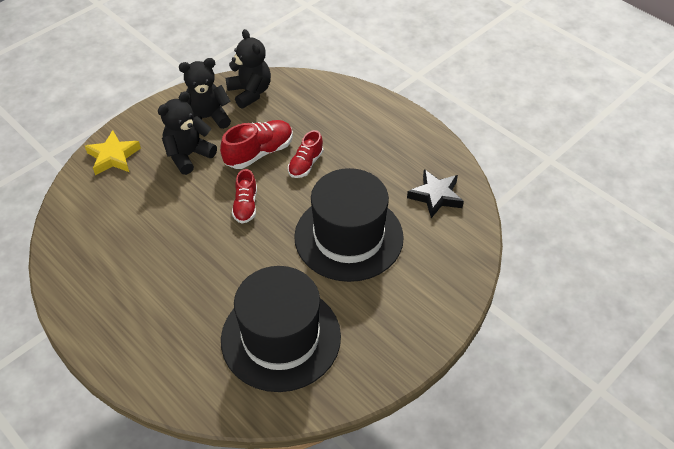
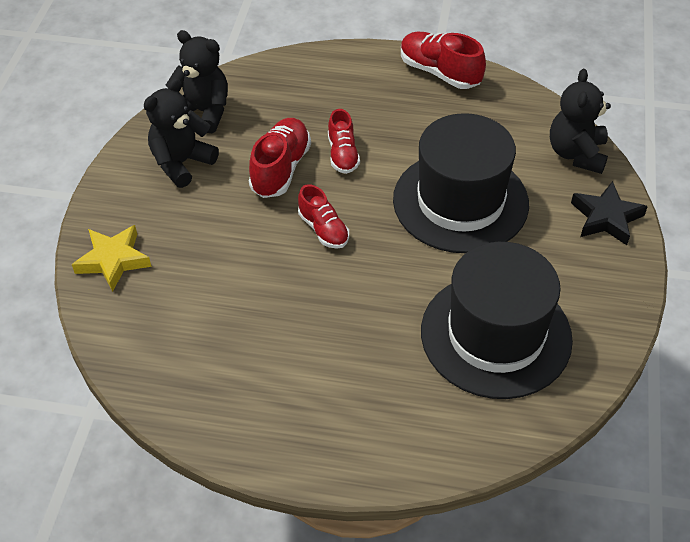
camera: 35 degrees left, 0 degrees up
(188, 155) = (203, 212): black teddy bear -> black teddy bear (576, 154)
(425, 142) = (440, 72): none -> red shoe
(436, 196) = (502, 118): black star -> black star (606, 218)

